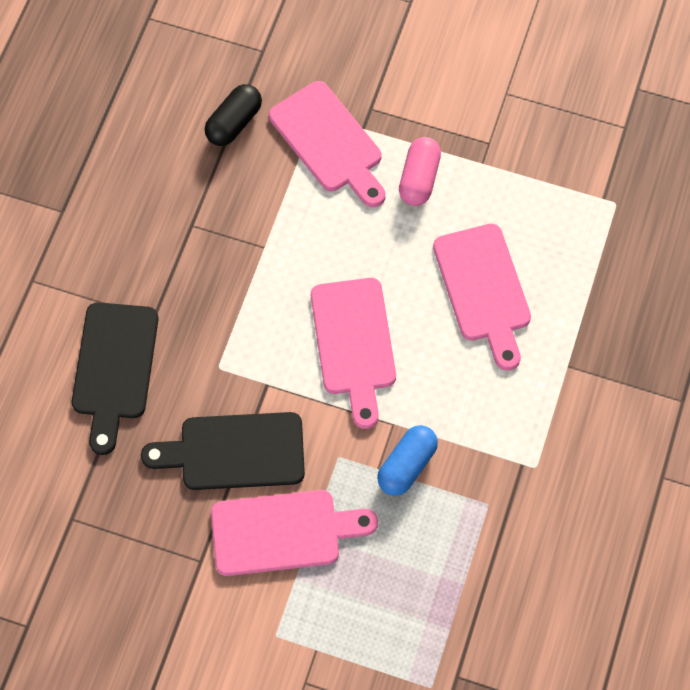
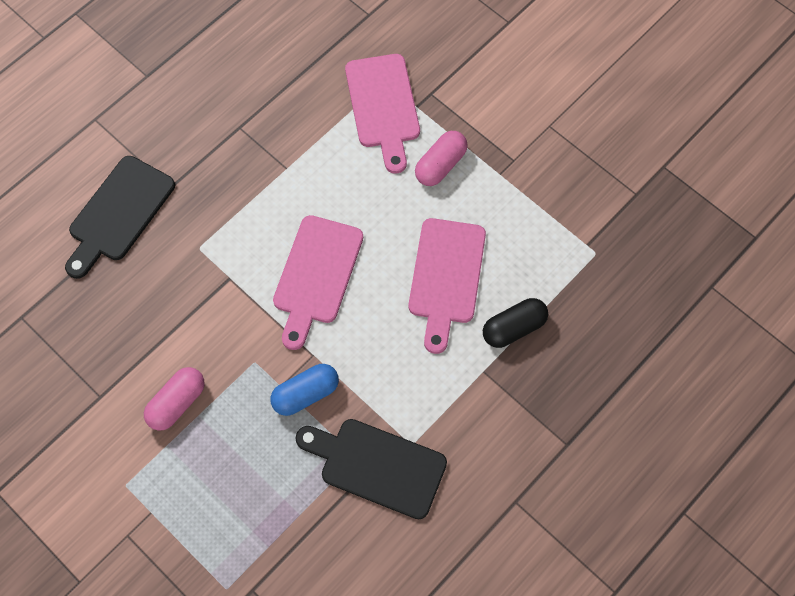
camera: 25 degrees right, 0 degrees up
(234, 123) = (316, 61): black capsule -> black capsule (513, 328)
(234, 452) = (174, 321): black cutting board -> black cutting board (377, 466)
(283, 532) = (177, 403): pink cutting board -> pink capsule

